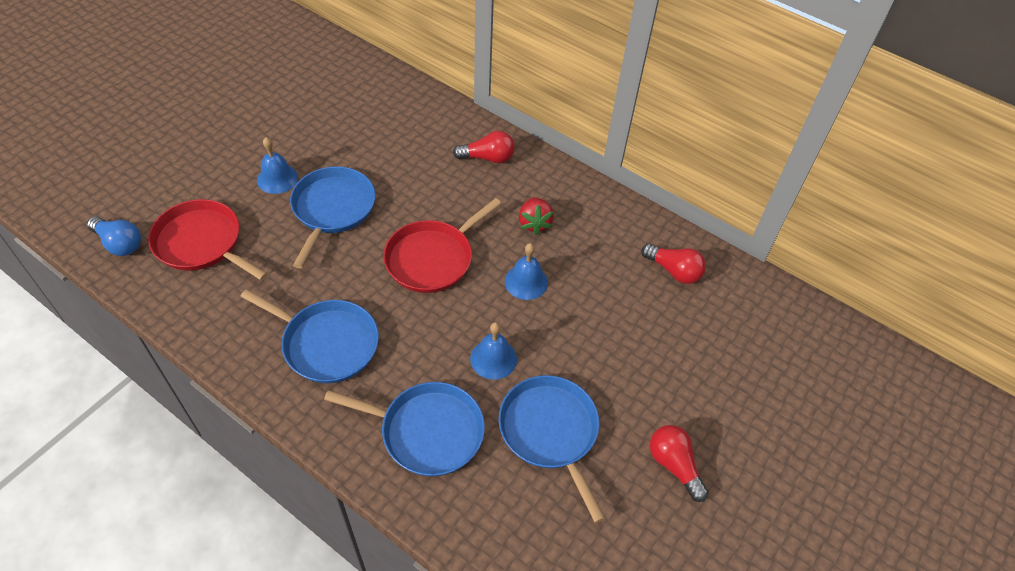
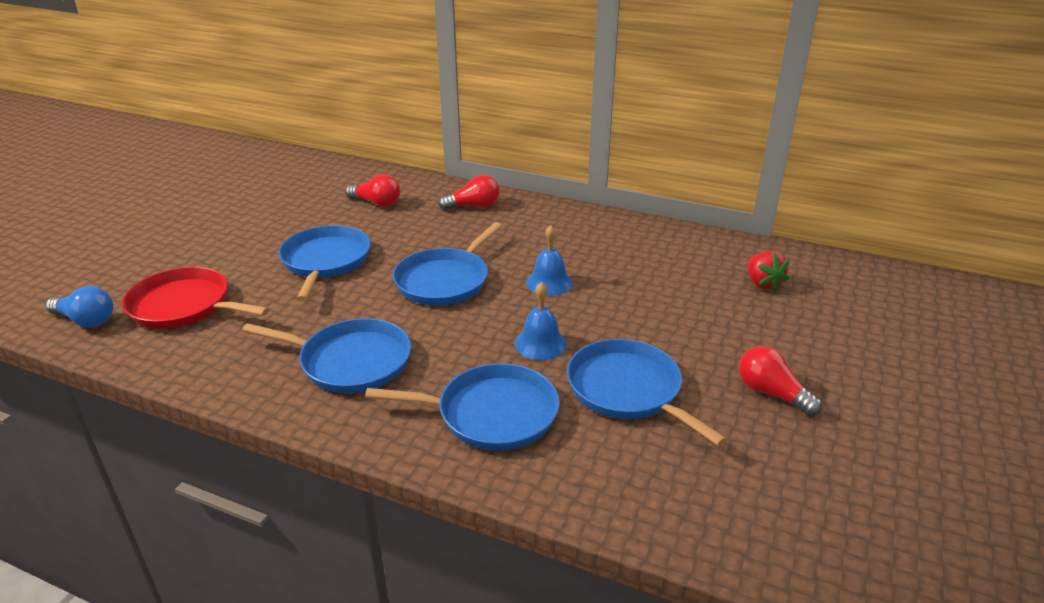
camera: 10 degrees left, 20 degrees down
(277, 178) = (259, 248): blue bell -> none
(432, 258) = (445, 280): red pan -> blue pan
(534, 223) = (539, 242): red strawberry -> red strawberry (762, 284)
(674, 271) = (690, 254): red light bulb -> red light bulb (377, 203)

